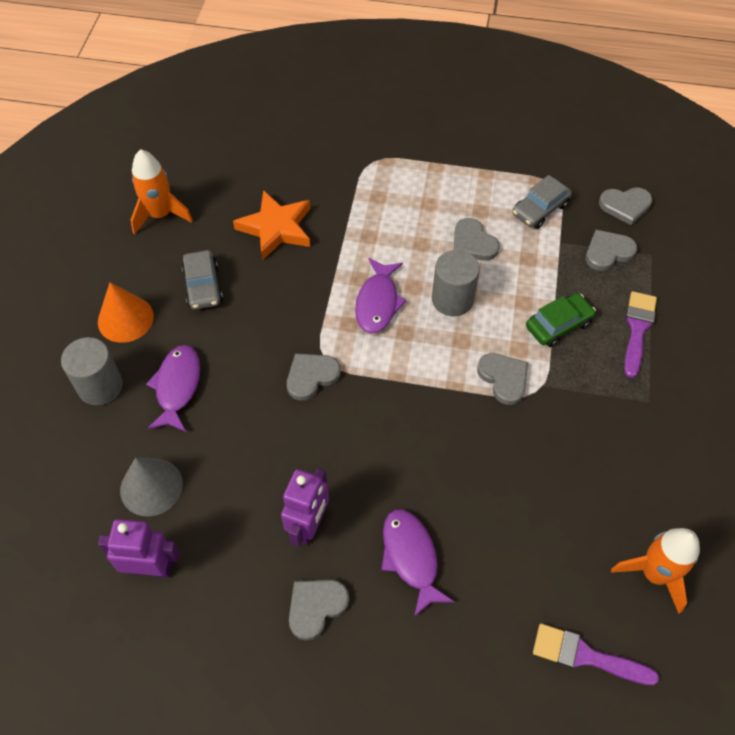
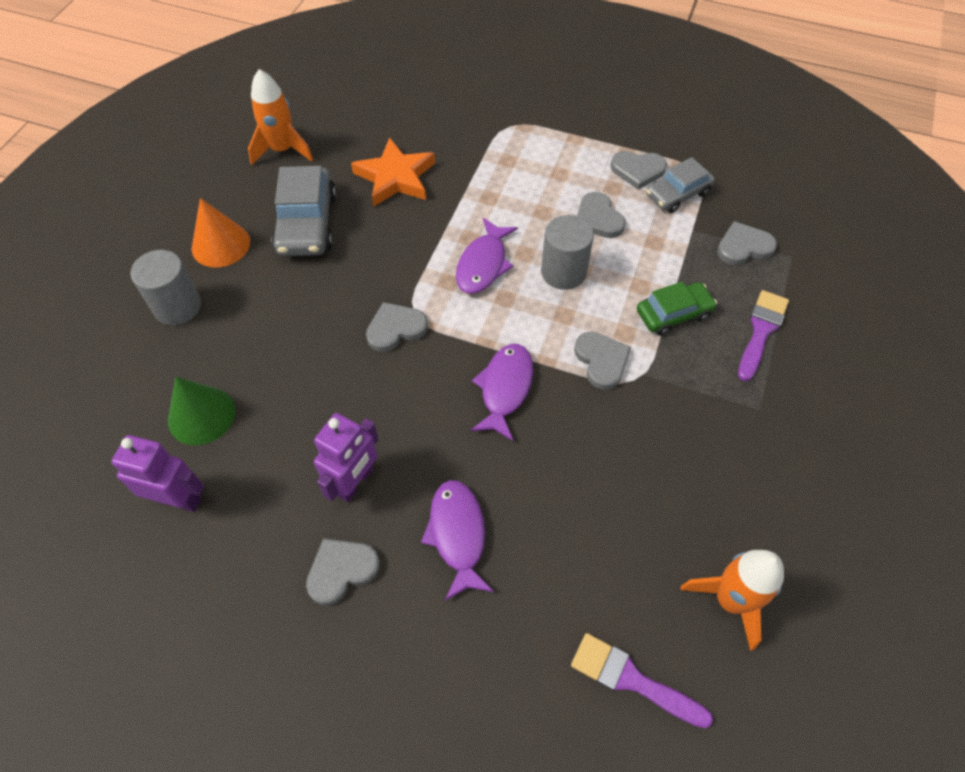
camera: 10 degrees right, 0 degrees up
(151, 487) = (201, 415): grey cone -> green cone
(177, 387) = (255, 319): purple fish -> purple fish (505, 389)
(203, 286) = (307, 223): grey car -> grey car, size x1.54
(625, 206) = (772, 202): grey heart -> grey heart (637, 170)

